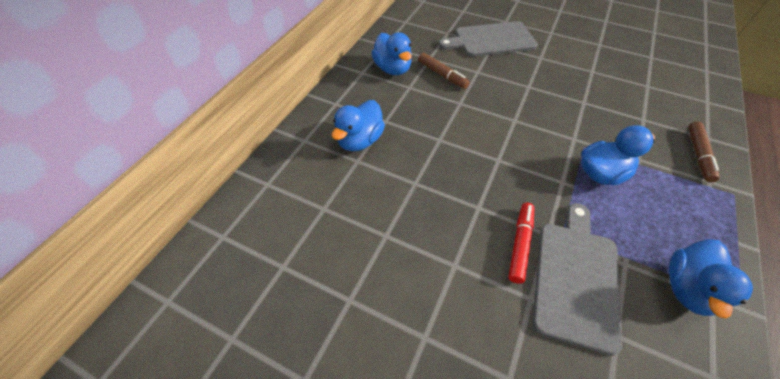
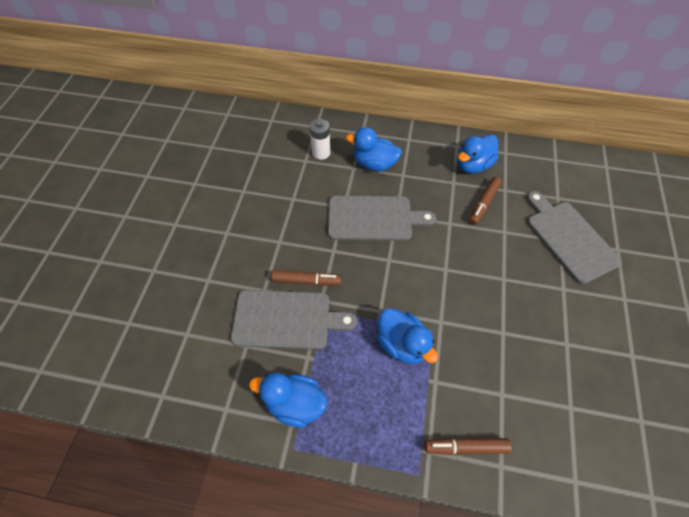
camera: 75 degrees right, 5 degrees up
(318, 188) = (321, 153): none -> white battery
(440, 159) = (373, 218): none -> grey cutting board
(520, 244) = (306, 281): red marker -> brown marker

